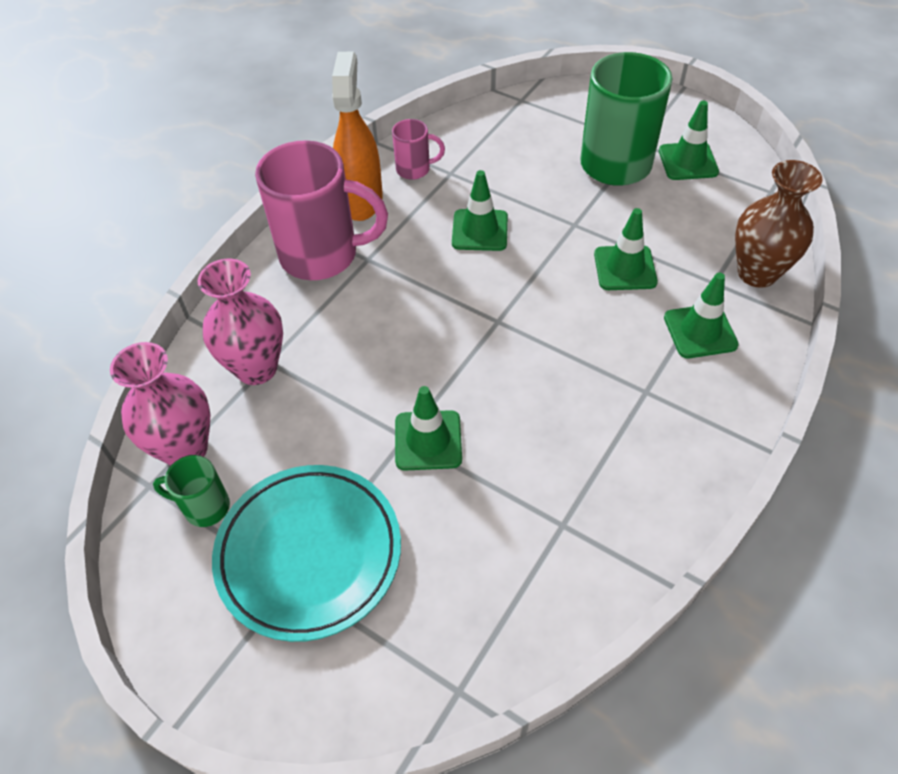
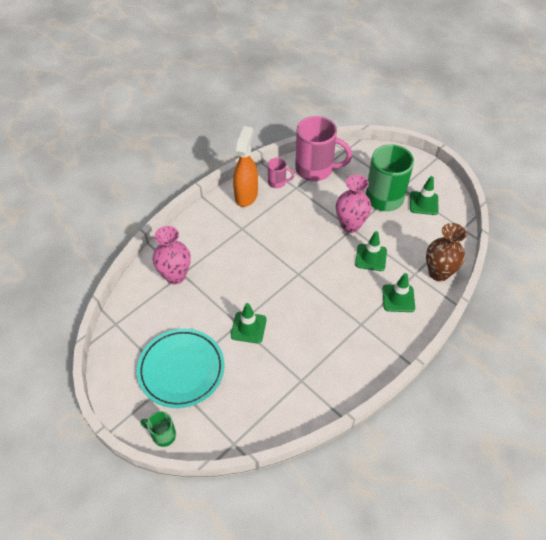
camera: 10 degrees right, 0 degrees up
(185, 449) = (135, 309): pink vase -> pink vase (350, 225)
(205, 507) = (138, 339): green mug -> green mug (163, 435)
(322, 255) = (219, 222): pink mug -> pink mug (315, 169)
(480, 230) = (302, 223): green traffic cone -> none

